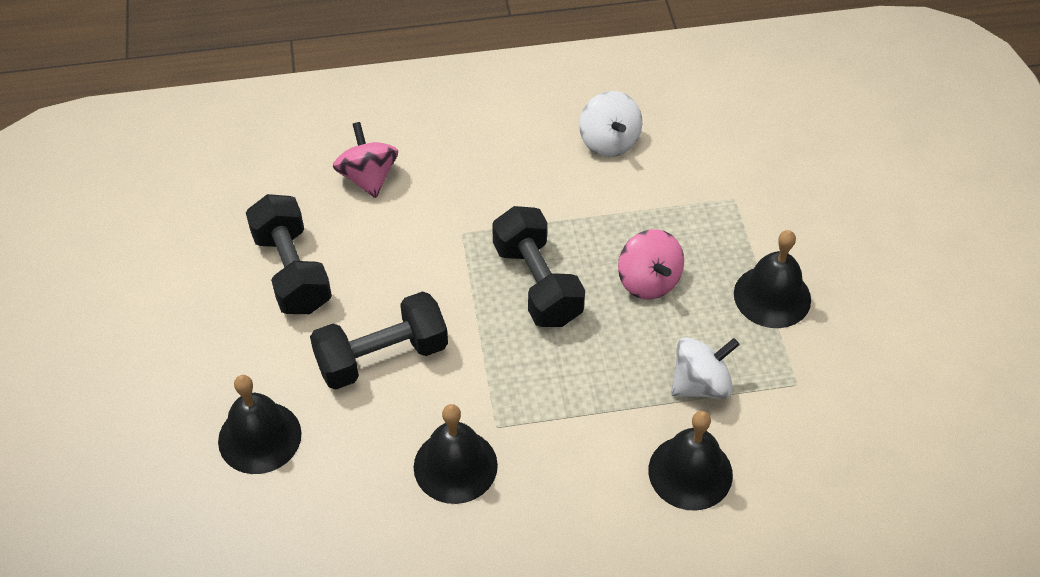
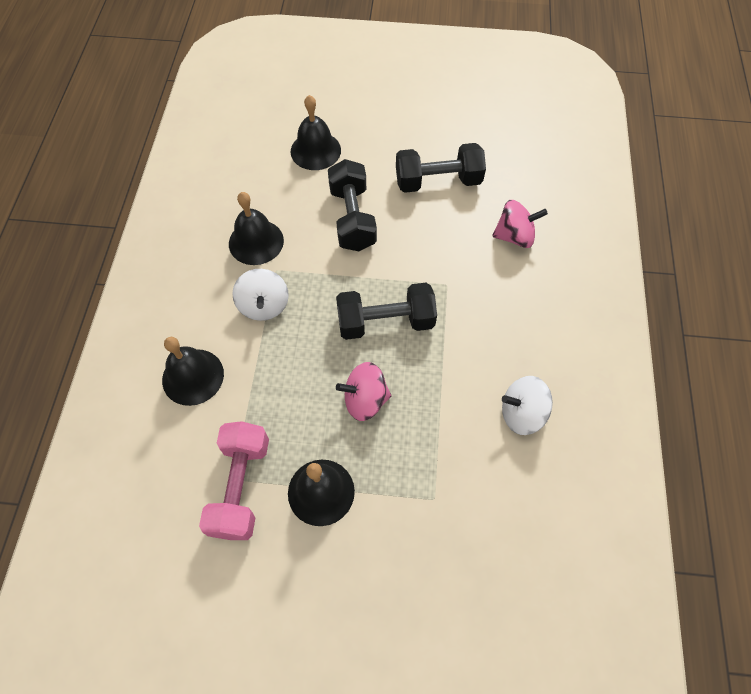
camera: 105 degrees right, 10 degrees up
(700, 384) = (259, 407): white spinning top -> white spinning top (264, 305)
(801, 373) = (241, 486): none -> pink dumbbell

